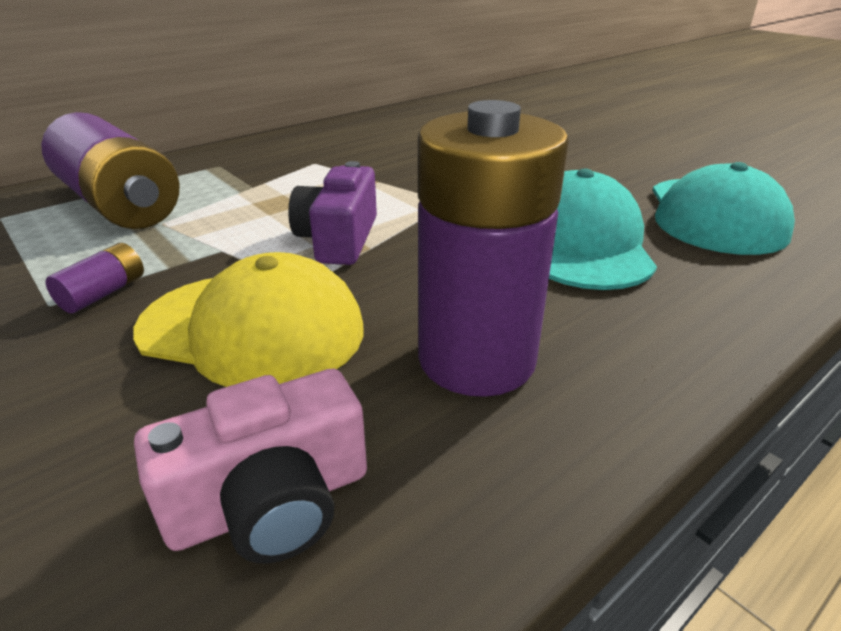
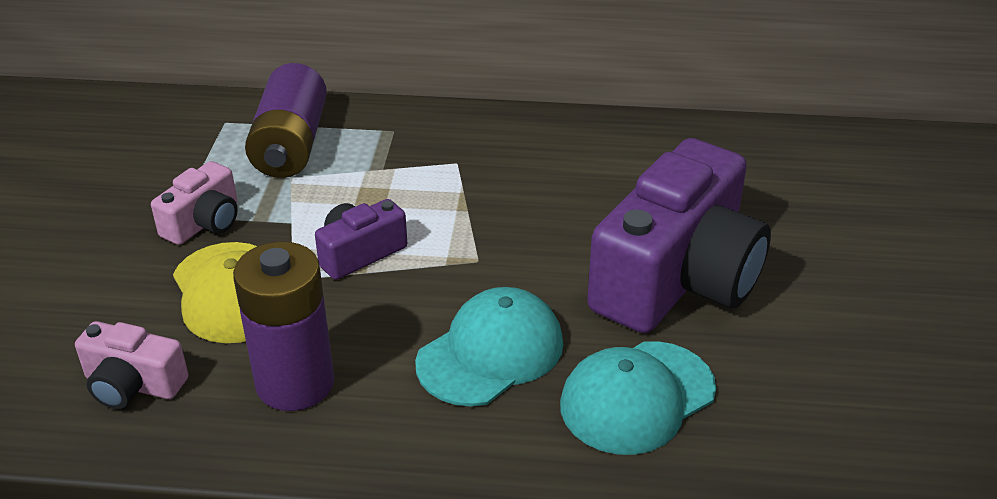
camera: 45 degrees right, 5 degrees up
(103, 293) = (204, 222): purple battery -> pink camera
(589, 157) = (677, 278): none -> purple camera

